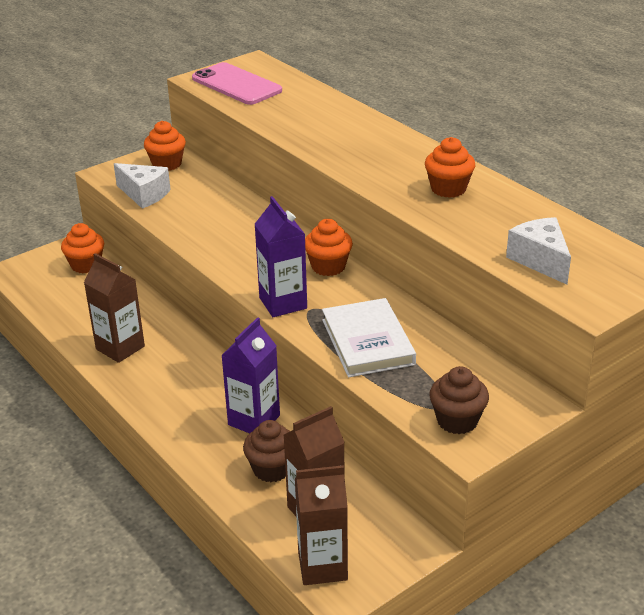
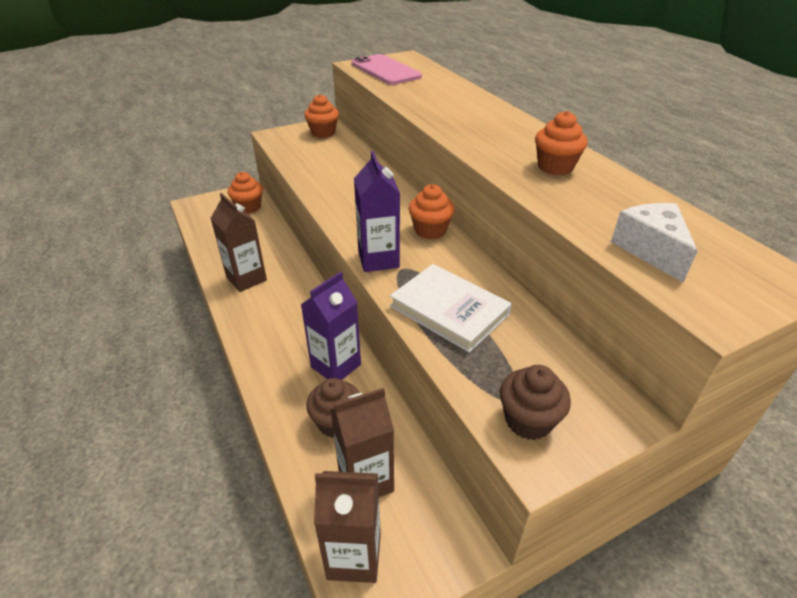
camera: 10 degrees right, 5 degrees up
(144, 194) = (295, 153): white cheese -> none
(367, 342) = (449, 310): white book -> white book turned 45 degrees counterclockwise

